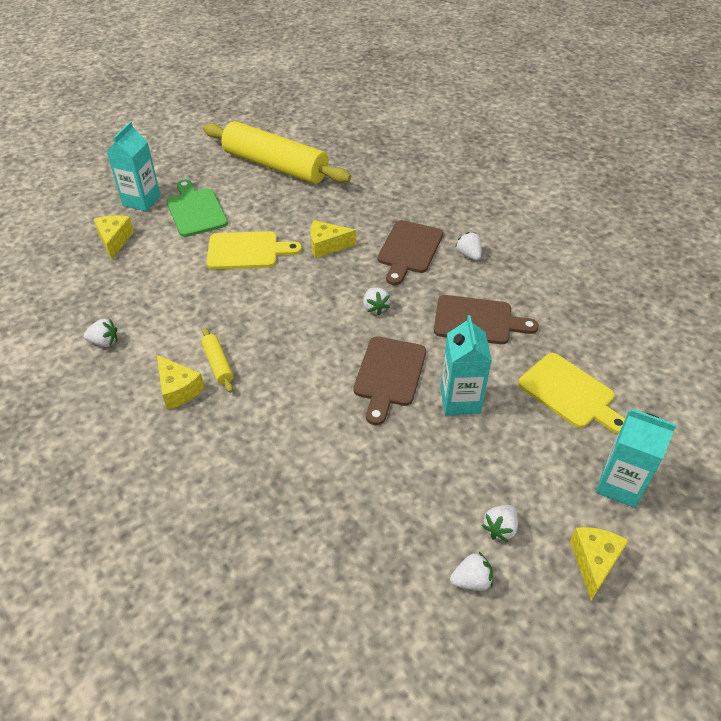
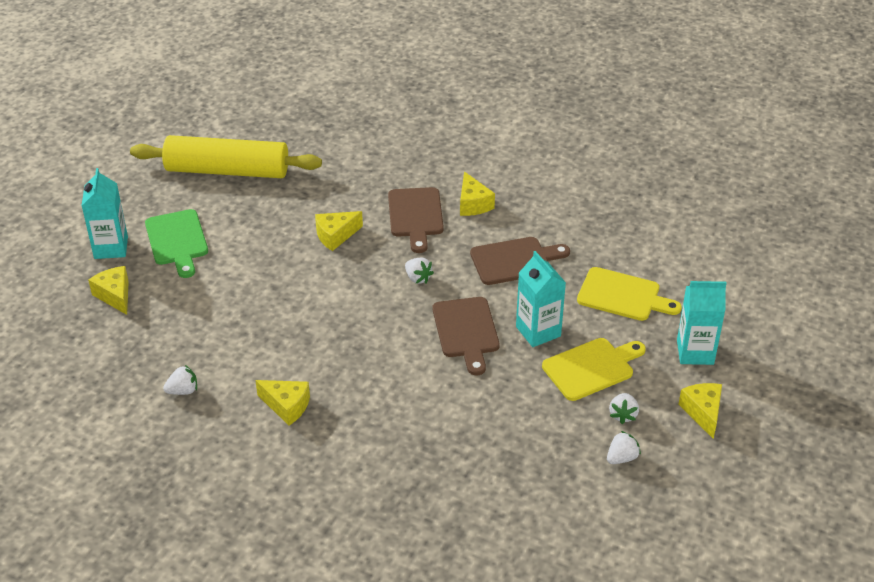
camera: 25 degrees left, 5 degrees down
(195, 210) = (177, 240): green cutting board -> green cutting board turned 150 degrees counterclockwise
(218, 364) = (307, 373): yellow rolling pin -> none
(247, 251) = (260, 264): yellow cutting board -> yellow cutting board (591, 368)
(468, 255) = (473, 204): white strawberry -> yellow cheese

